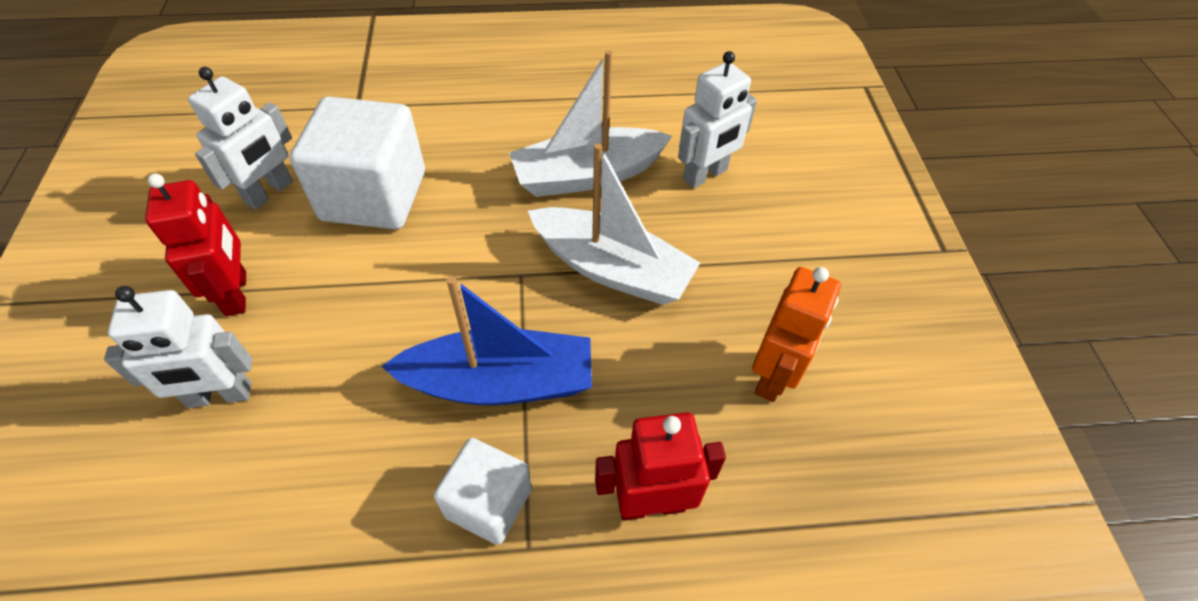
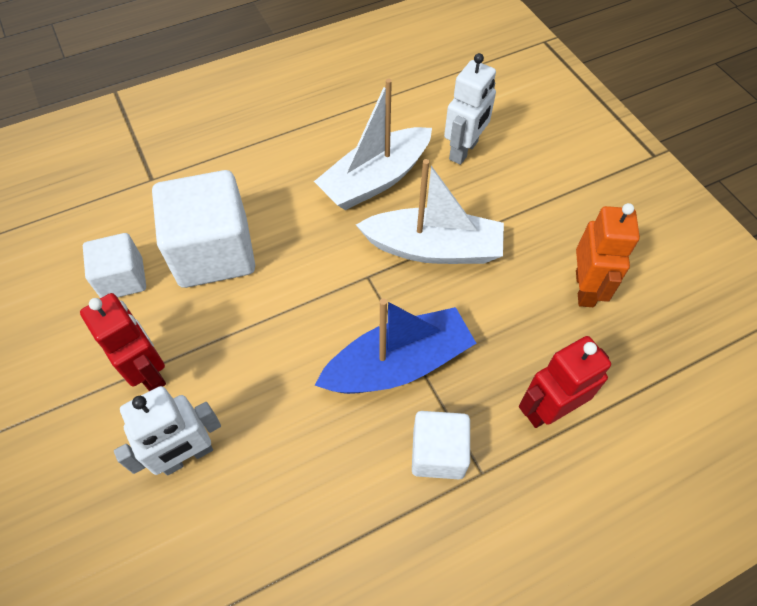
camera: 20 degrees left, 5 degrees up
(269, 193) = (123, 279): white robot -> white cube

